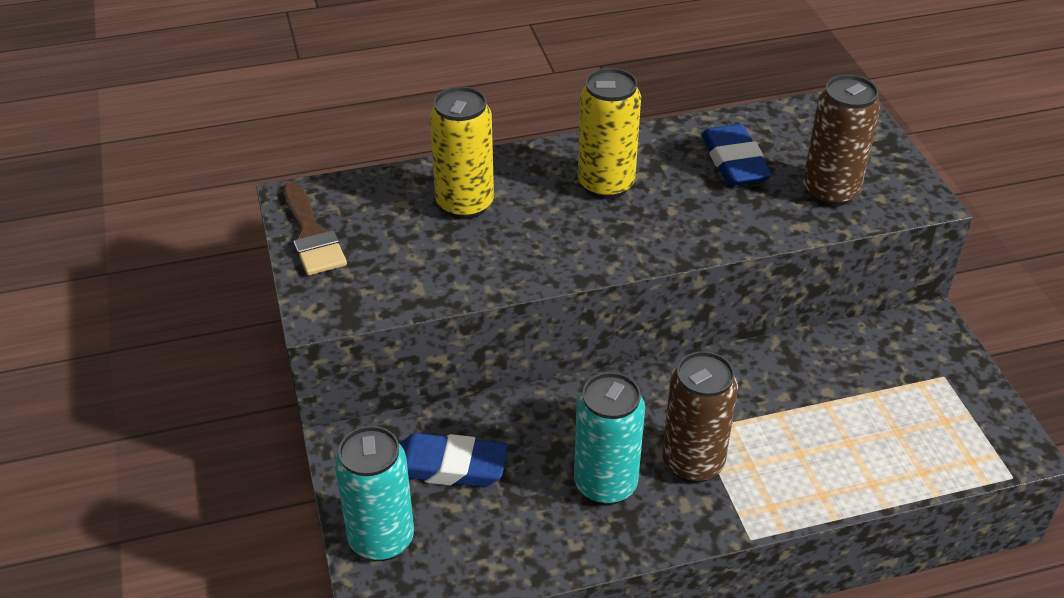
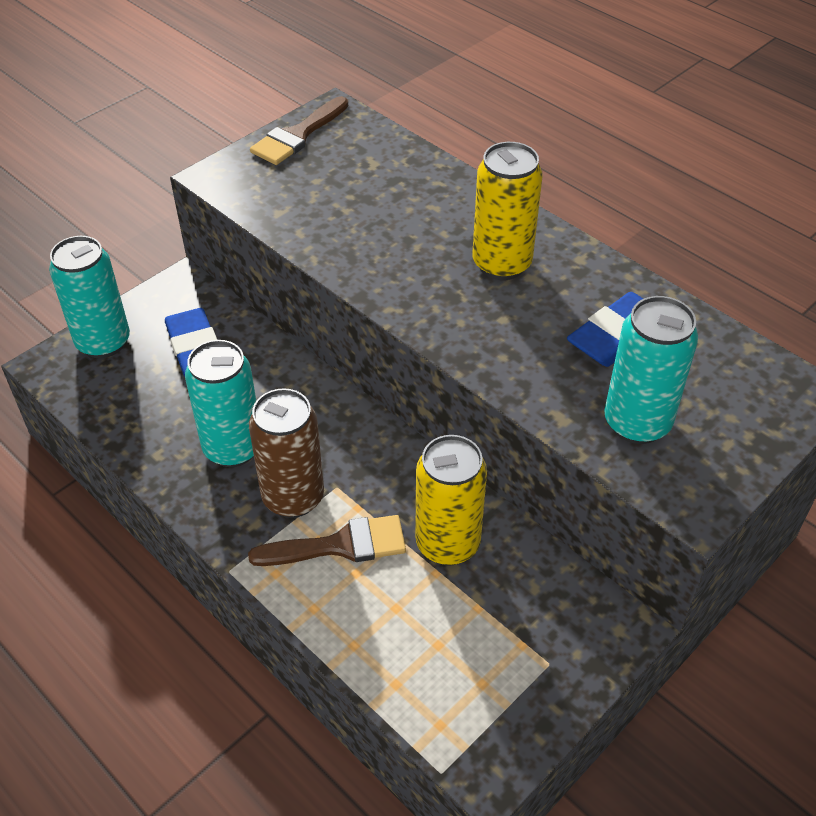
camera: 60 degrees right, 5 degrees up
(465, 204) = (401, 194): yellow can -> yellow can (447, 543)
(765, 451) = (340, 545): none -> brown brush
(830, 192) = (637, 423): brown can -> turquoise can

